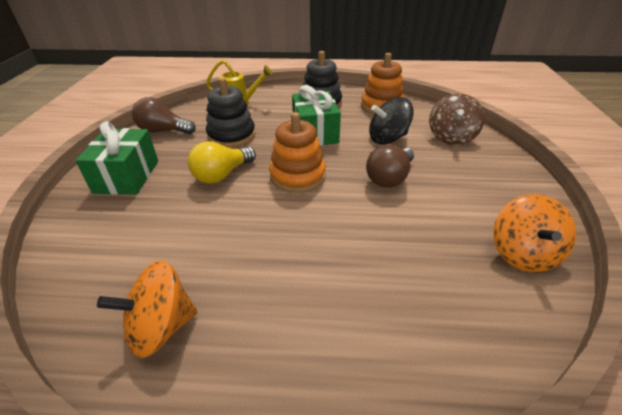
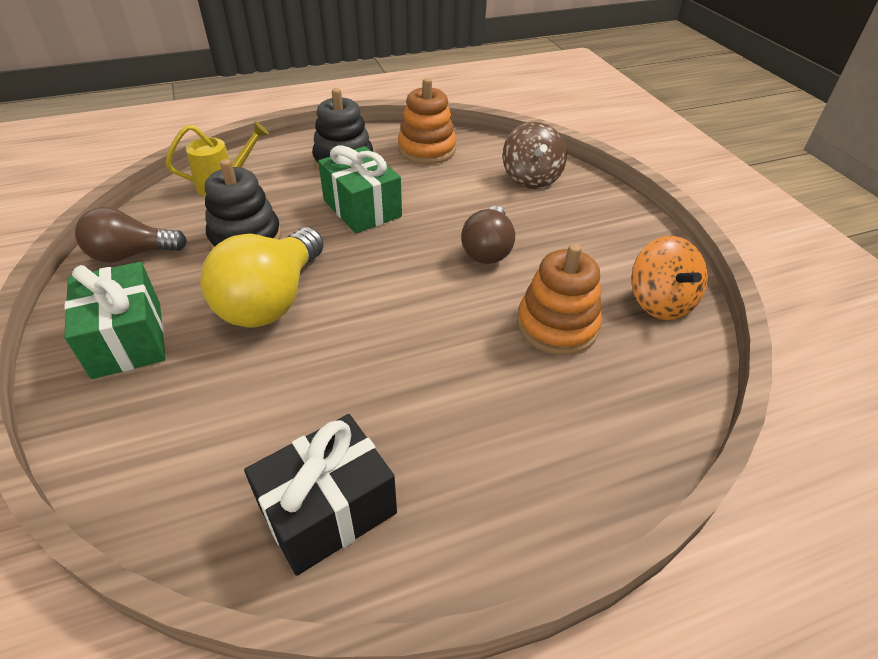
camera: 25 degrees left, 5 degrees up
(161, 327) = (328, 510): orange spinning top -> black gift
(222, 175) = (272, 300): yellow light bulb -> yellow light bulb, size x1.51
(297, 176) = (375, 275): orange stacking toy -> orange stacking toy (557, 325)
(387, 139) = (459, 196): black spinning top -> none

